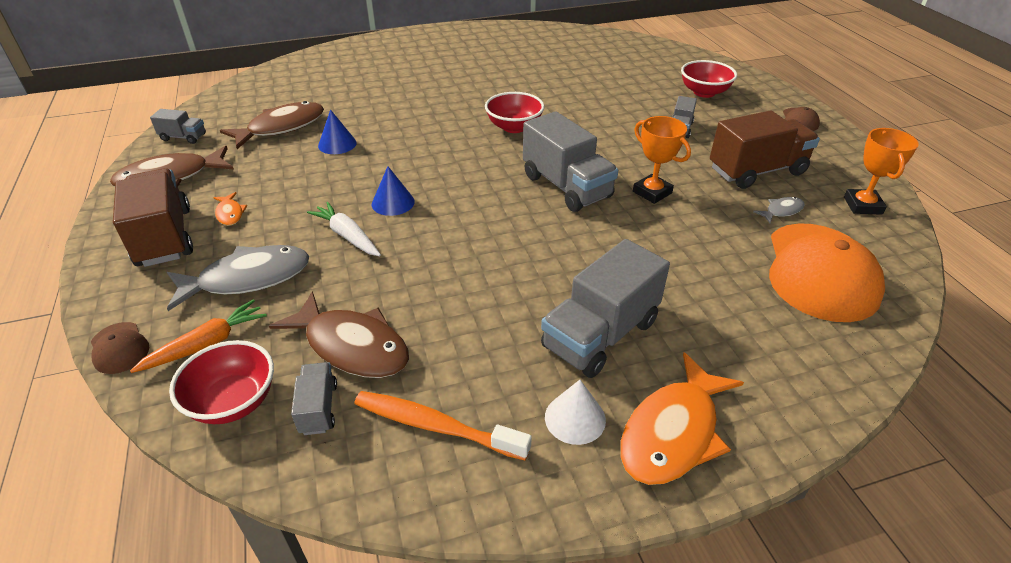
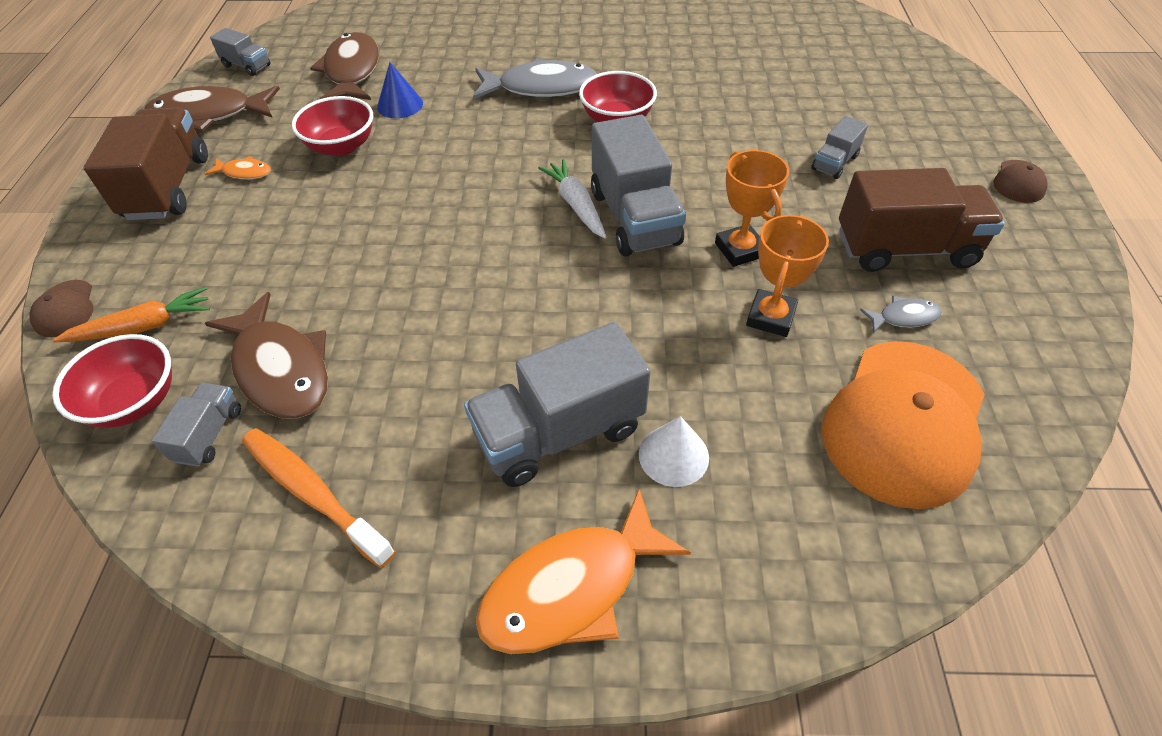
camera: 20 degrees right, 10 degrees up
(230, 213) = (244, 172): orange fish -> orange fish turned 75 degrees counterclockwise
(248, 279) = (221, 258): grey fish -> grey fish (541, 88)
(281, 128) = (352, 72): brown fish -> brown fish turned 75 degrees counterclockwise
(347, 236) = (348, 228): white carrot -> white carrot (576, 205)
(393, 202) = (419, 196): blue cone -> none
(575, 418) = (467, 532): white cone -> white cone (673, 455)
(704, 92) = (902, 113): red bowl -> red bowl (341, 146)
(862, 205) = (1032, 336): orange trophy -> orange trophy (770, 317)

